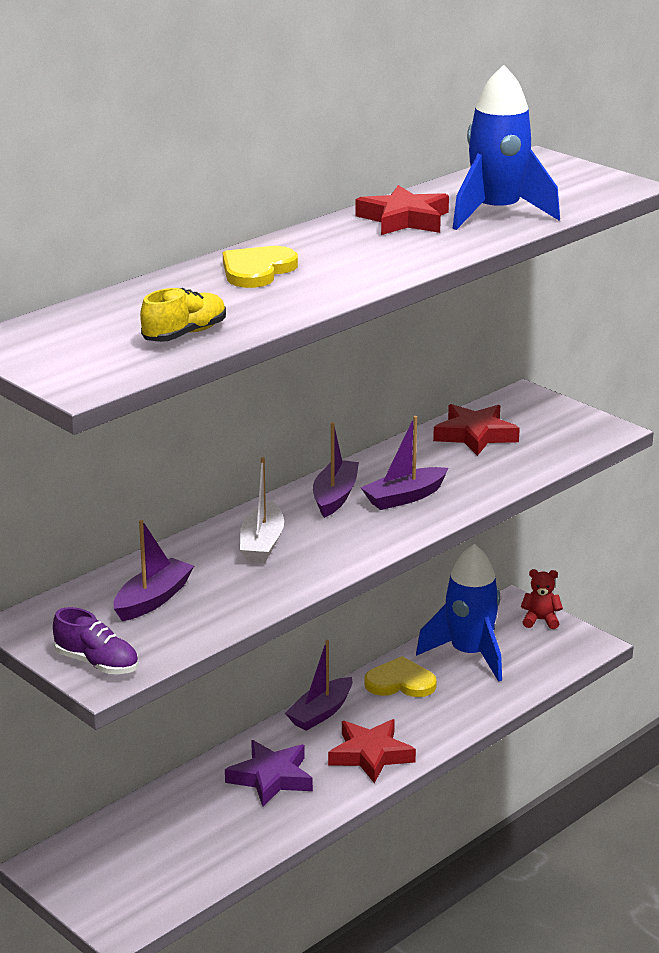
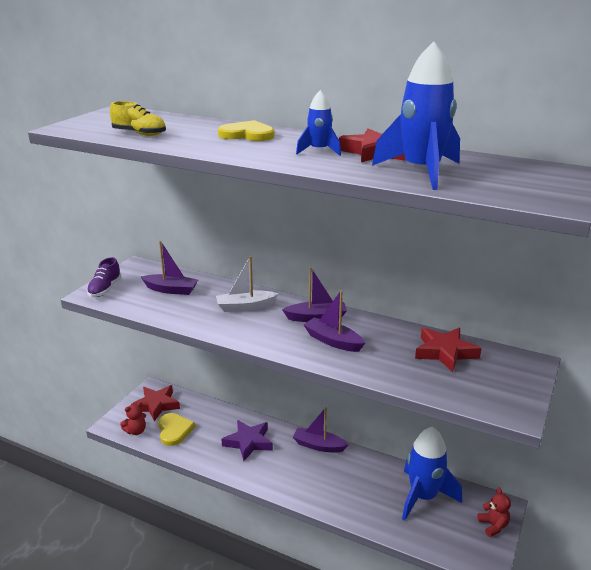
camera: 70 degrees right, 0 degrees up
(160, 899) = (136, 431): none -> red teddy bear
(370, 755) = (288, 476): red star -> red star (156, 405)
(375, 244) = (319, 151): none -> blue rocket
(400, 682) = (370, 471): yellow heart -> yellow heart (174, 430)

